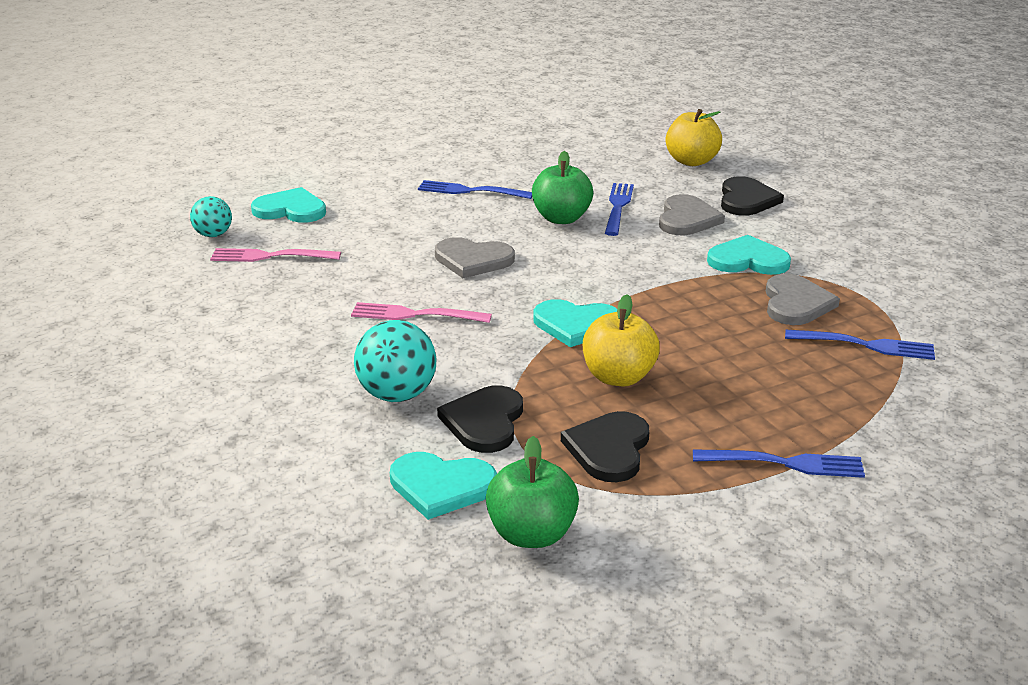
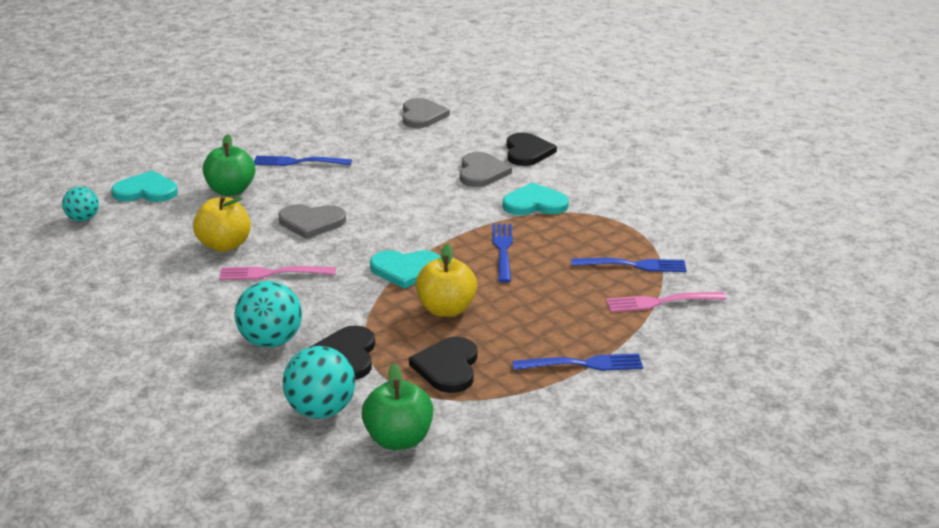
camera: 10 degrees left, 0 degrees up
(270, 256) = (138, 234): pink fork -> pink fork (660, 302)
(441, 486) = (321, 410): turquoise heart -> turquoise ball
(561, 218) = (379, 180): green apple -> green apple (231, 191)
(618, 207) = (424, 166): blue fork -> blue fork (503, 250)
(691, 161) = (478, 121): yellow apple -> yellow apple (224, 245)
(796, 303) = (576, 236): grey heart -> grey heart (422, 115)

